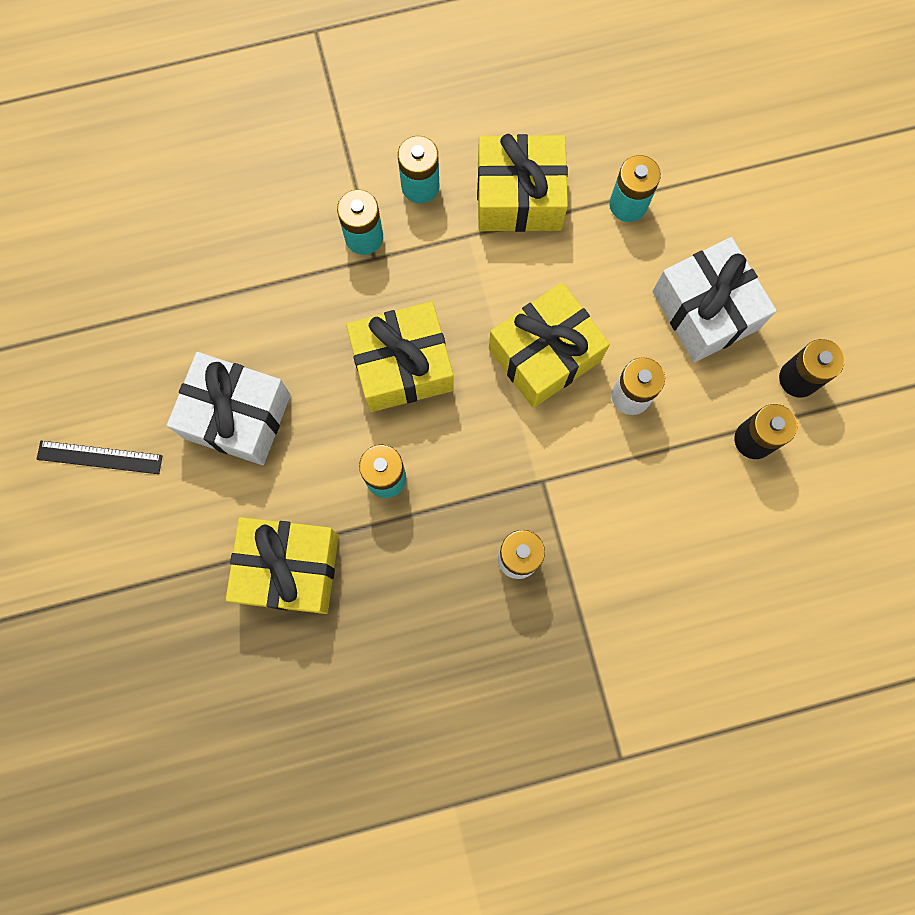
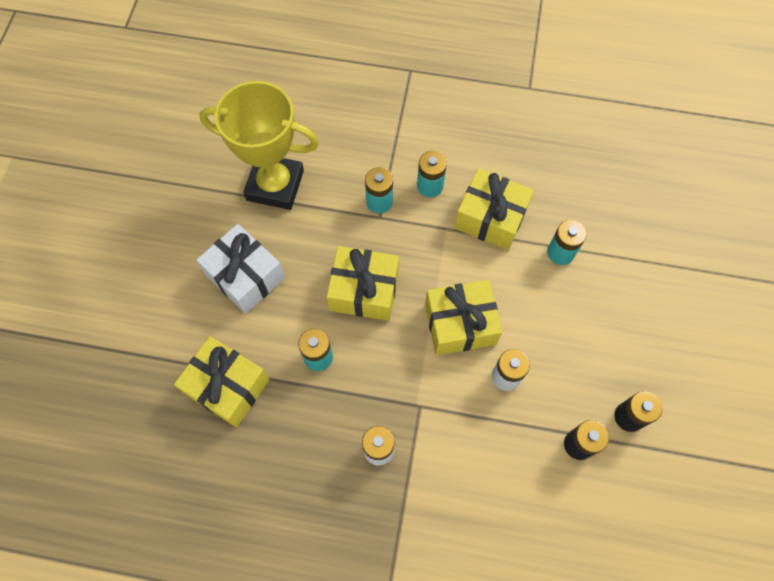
camera: 25 degrees right, 10 degrees down
(99, 457) = (150, 264): black ruler -> none
(212, 274) = (275, 185): none -> yellow trophy
(705, 310) = (582, 342): white gift -> none

